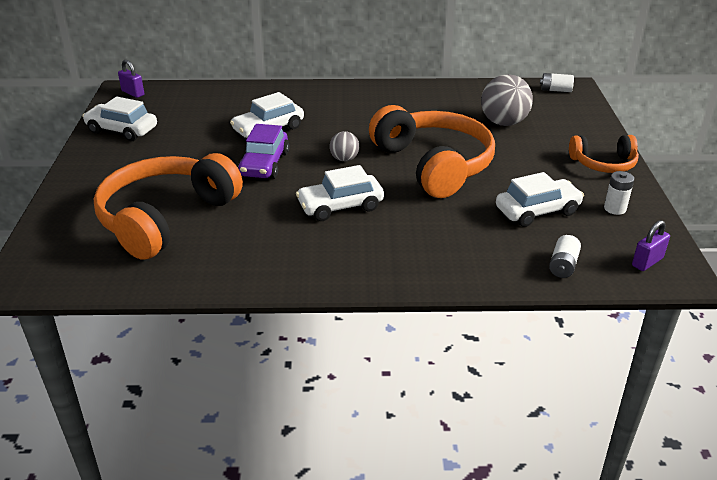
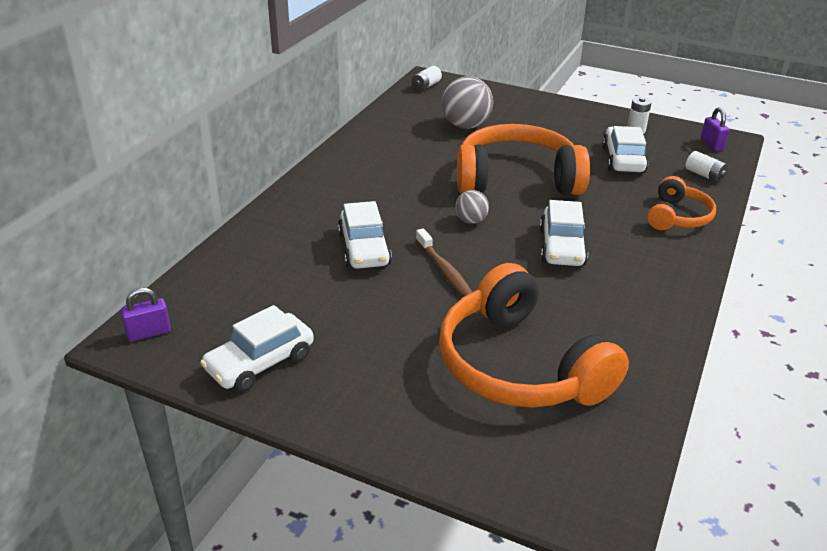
camera: 65 degrees left, 0 degrees up
(264, 164) = (445, 271): purple car -> brown toothbrush
(603, 164) = (567, 111): orange headphones -> orange headphones (677, 217)

